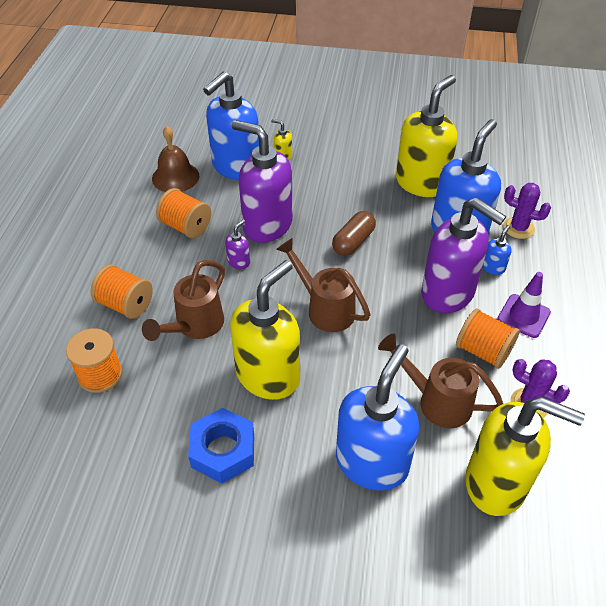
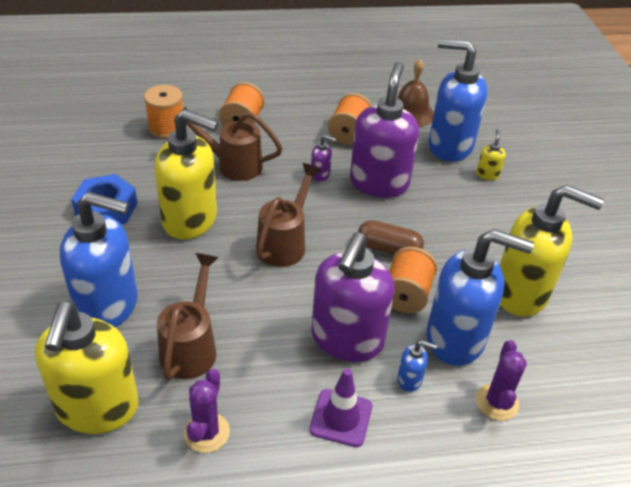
camera: 70 degrees right, 5 degrees down
(483, 351) = (271, 381): orange spool -> orange spool (406, 295)

